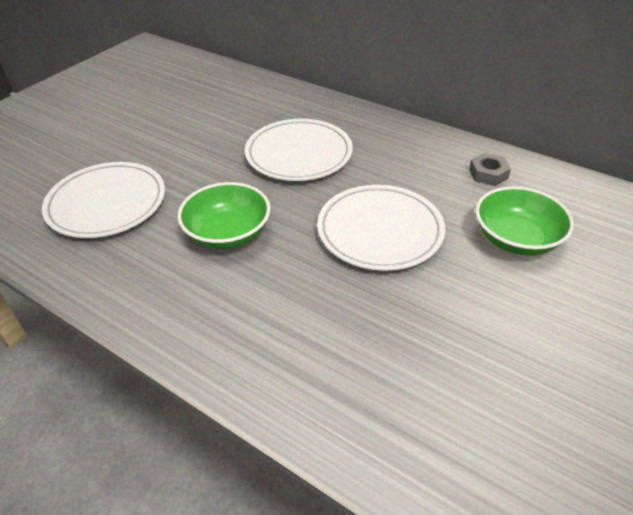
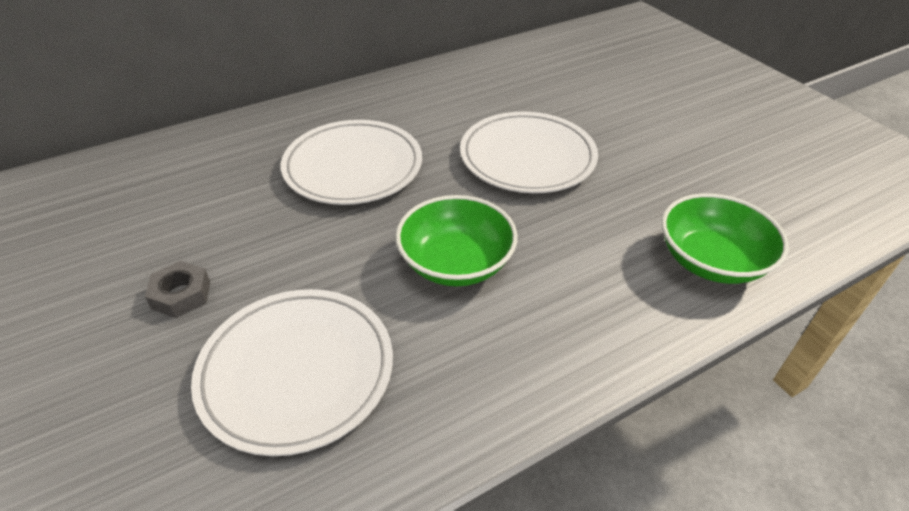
camera: 65 degrees left, 0 degrees up
(488, 174) = (491, 74): grey nut -> grey nut (181, 294)
(516, 239) = (585, 95): green bowl -> green bowl (711, 260)

